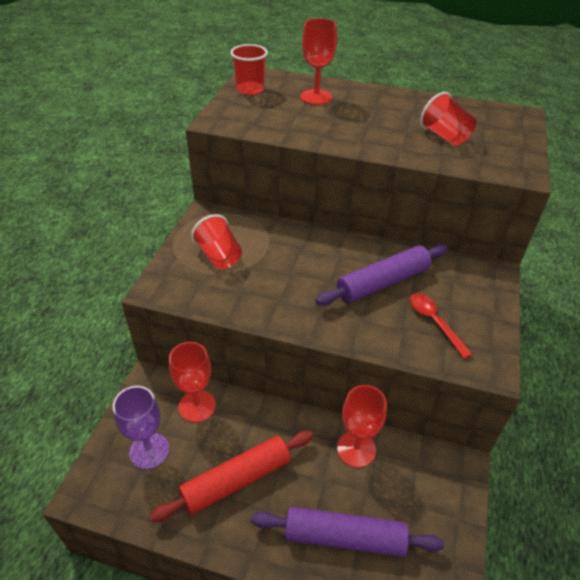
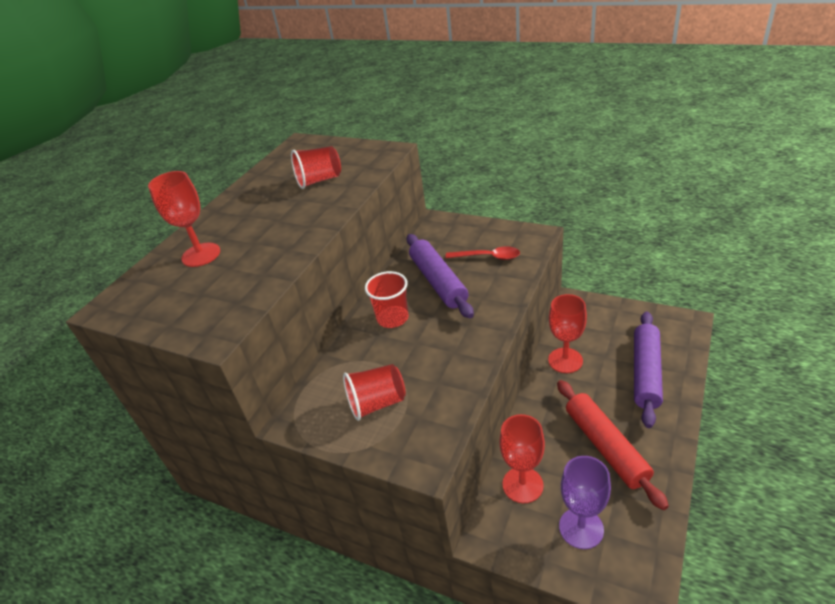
camera: 75 degrees left, 5 degrees down
(250, 89) = (148, 309): red cup -> red cup (392, 318)
(434, 322) = (488, 257): red spoon -> red spoon turned 150 degrees counterclockwise

